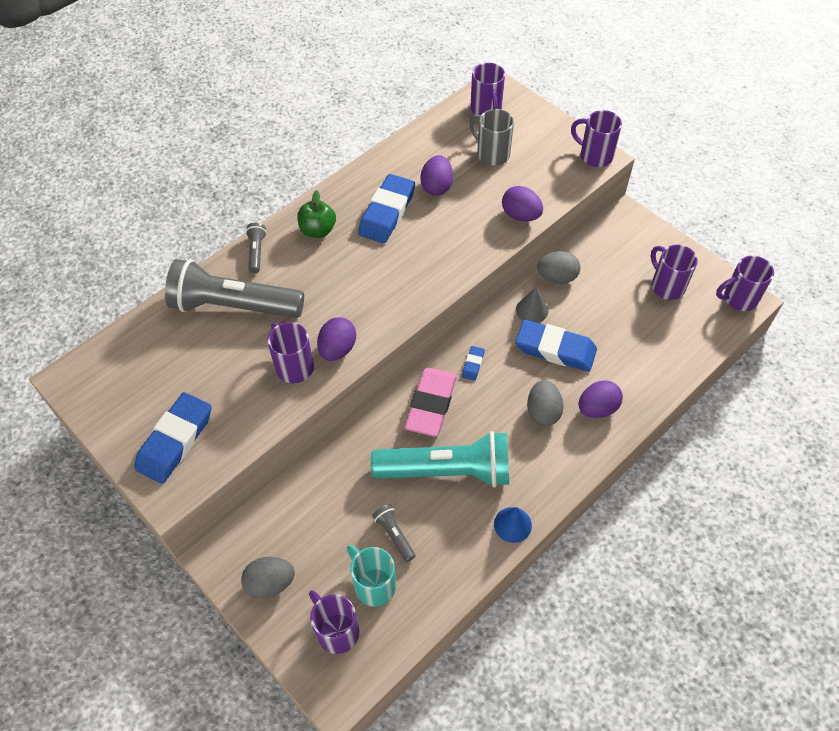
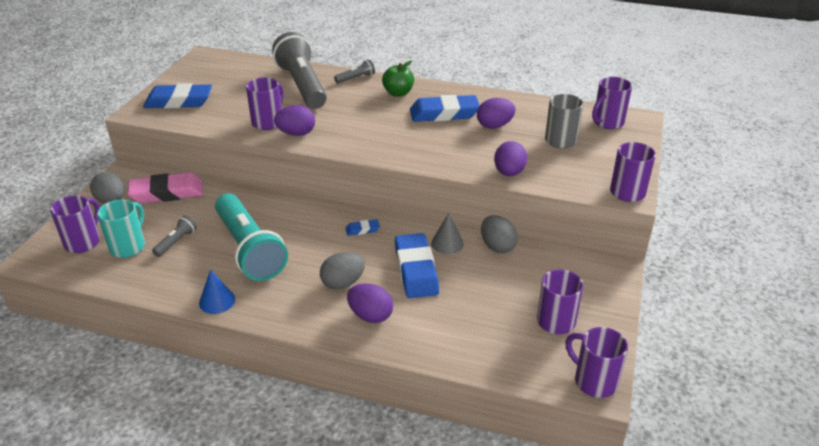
camera: 60 degrees right, 20 degrees down
(431, 404) = (307, 221): pink eraser -> pink eraser (167, 193)

